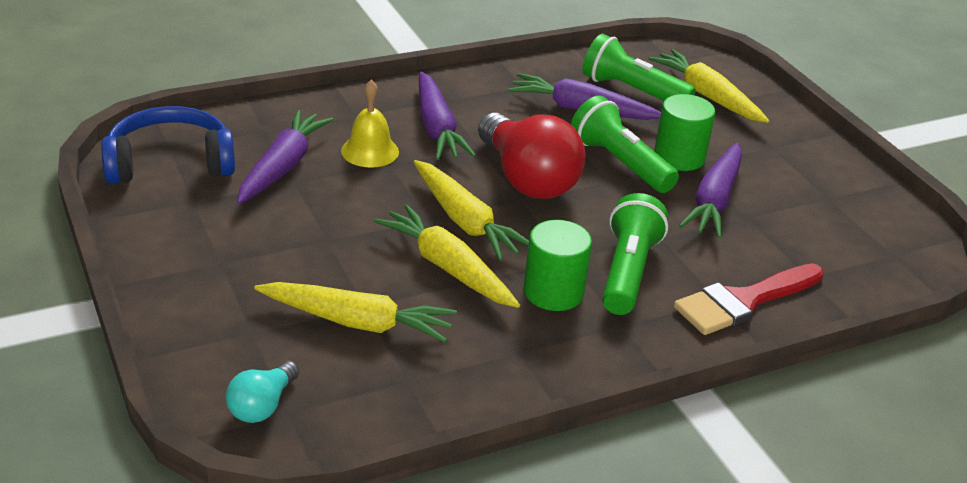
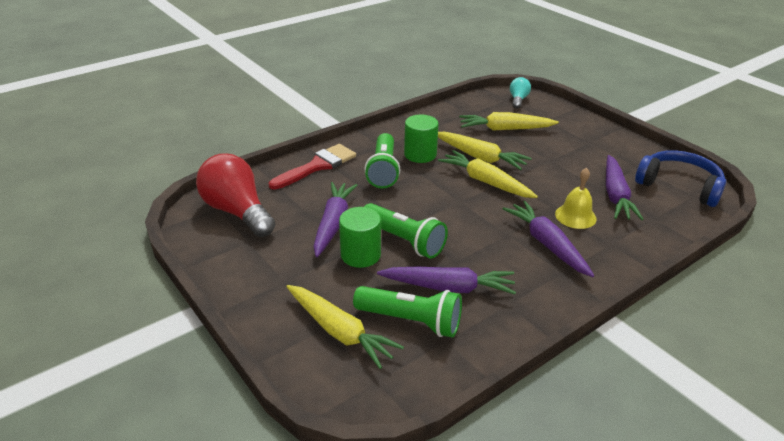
camera: 170 degrees right, 0 degrees up
(170, 162) = (679, 186): blue headphones -> blue headphones turned 120 degrees counterclockwise
(527, 179) = (462, 215): red light bulb -> red light bulb (237, 212)

